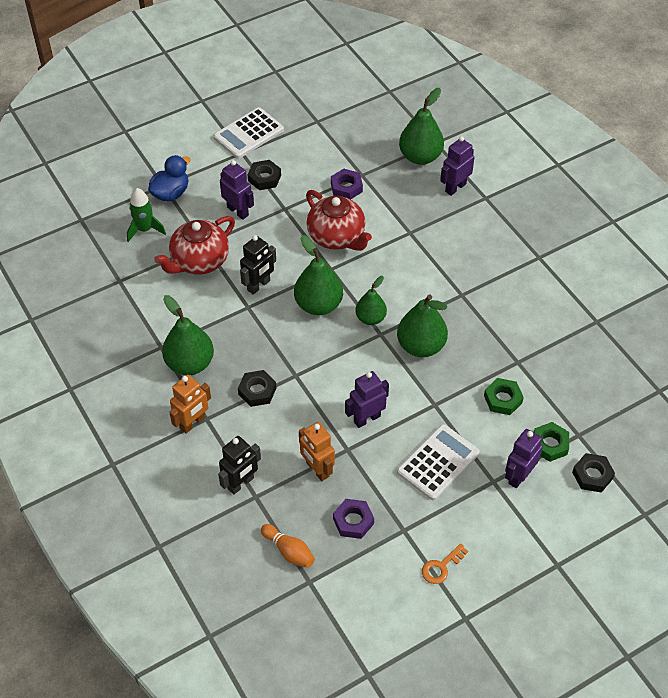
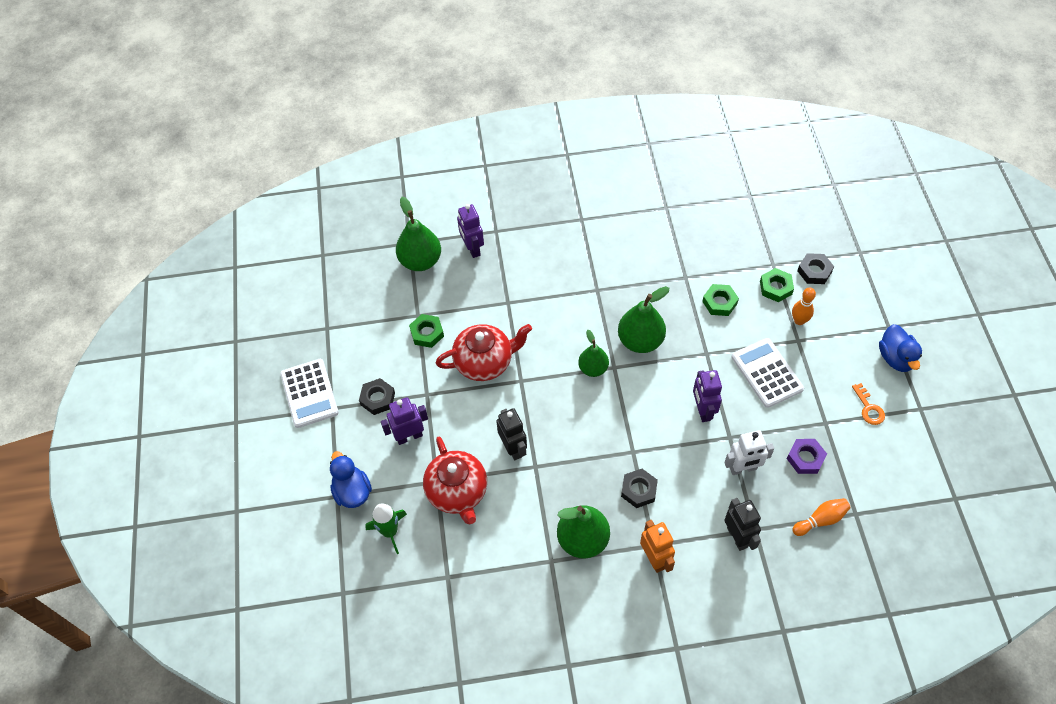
camera: 65 degrees left, 5 degrees up
(317, 469) = (743, 469): orange robot -> white robot
(318, 305) = (559, 405): green pear -> none
(346, 187) = (427, 333): purple nut -> green nut
(519, 476) = (799, 321): purple robot -> orange bowling pin
(519, 580) = (896, 358): none -> blue duck

